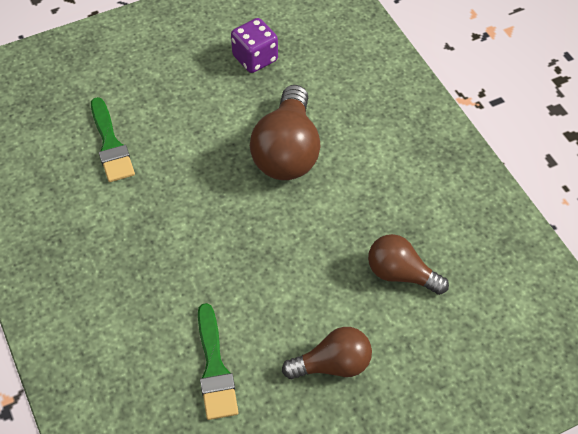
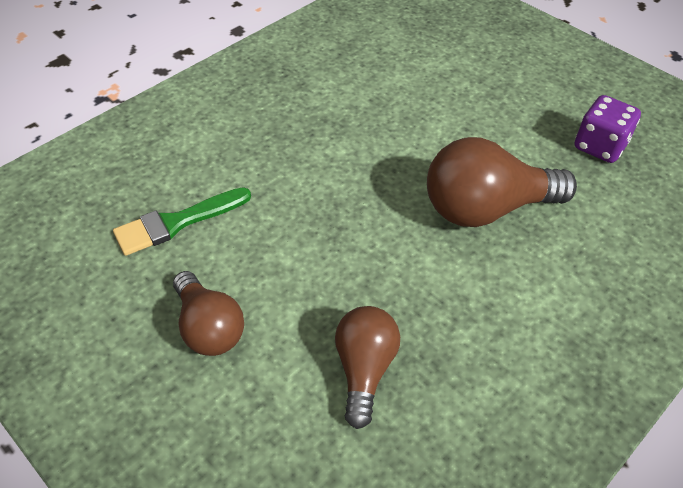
camera: 70 degrees right, 5 degrees down
(110, 145) = (411, 74): green brush -> none

